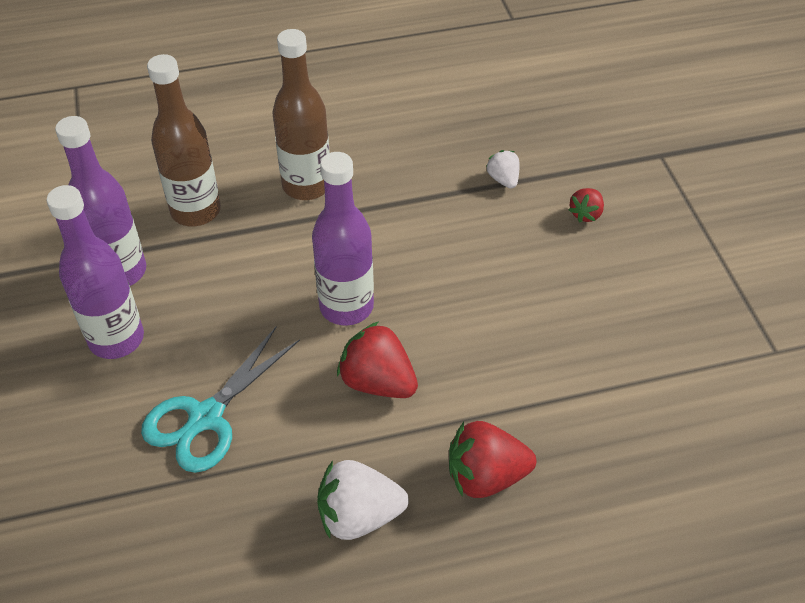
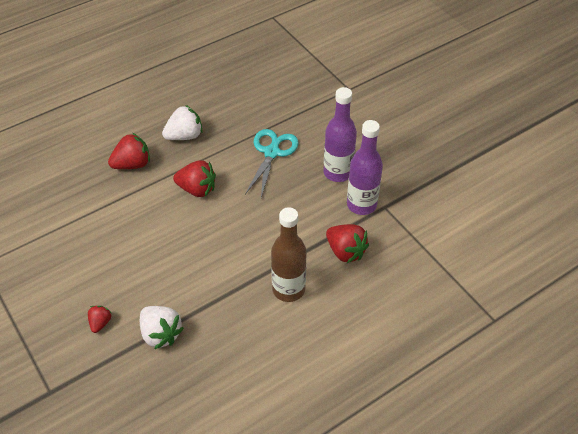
camera: 160 degrees right, 0 degrees up
(196, 211) = (345, 251): brown bottle -> red strawberry
(346, 306) = (229, 221): purple bottle -> none
(503, 179) = (161, 334): white strawberry -> white strawberry, size x1.78

